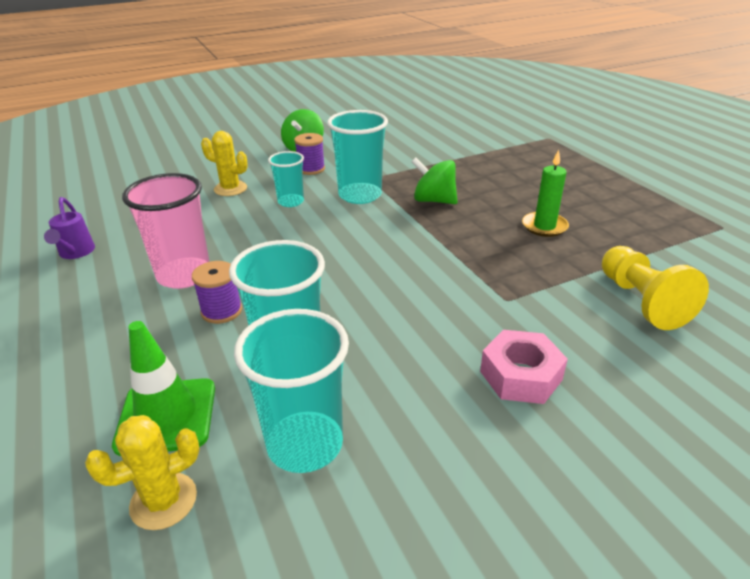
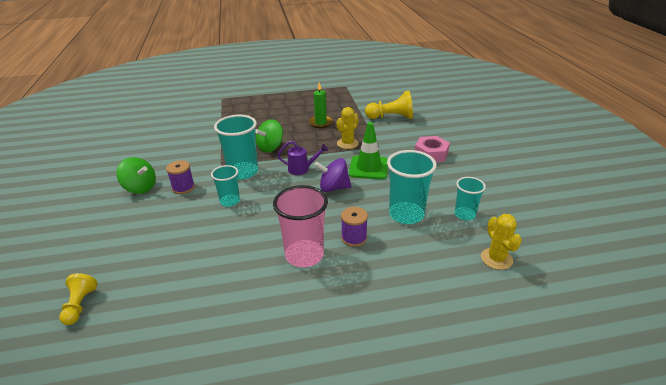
camera: 75 degrees left, 0 degrees up
(75, 253) = (235, 323): purple watering can -> purple watering can (301, 169)
(120, 173) = (80, 305): none -> yellow pawn
(166, 416) = (442, 259): green traffic cone -> green traffic cone (368, 168)
(230, 189) = (183, 230): yellow cactus -> yellow cactus (347, 143)
(305, 444) = (465, 214): turquoise cup -> turquoise cup, size x0.60
(347, 272) = (333, 188): none -> purple spinning top

